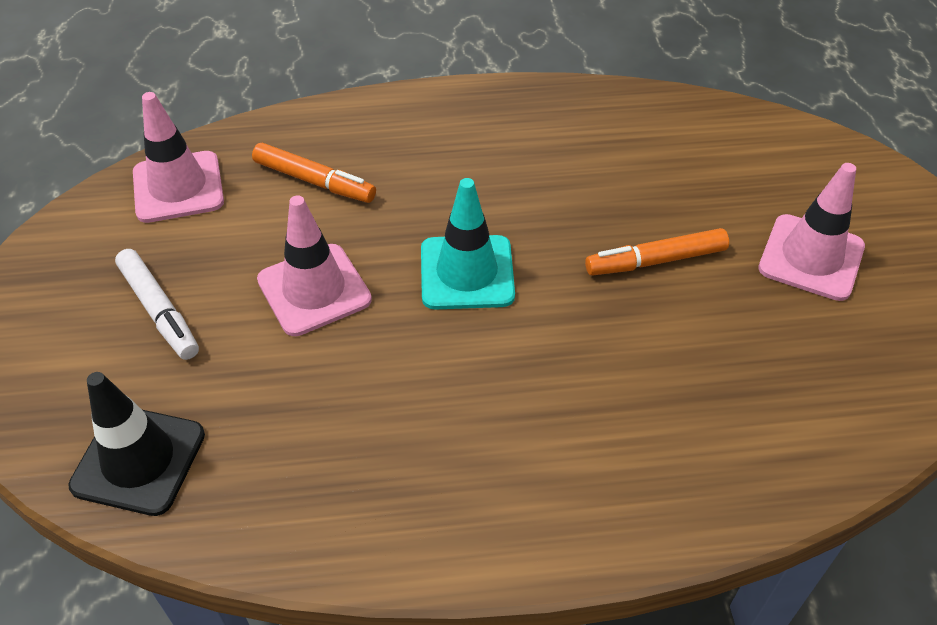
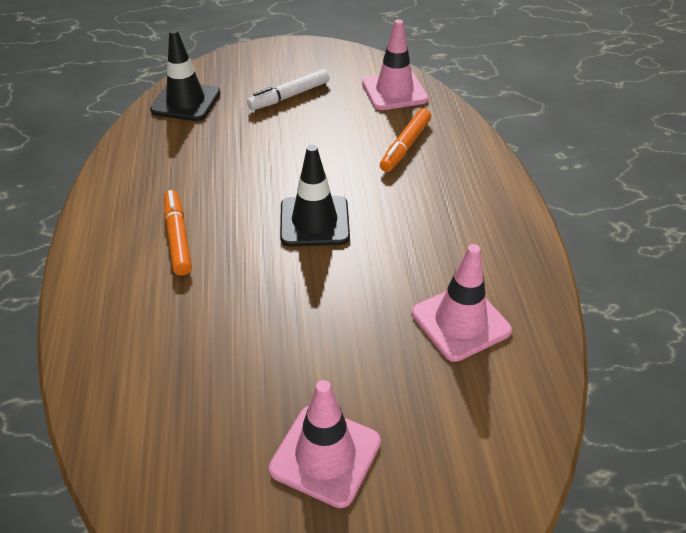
camera: 90 degrees right, 5 degrees down
(314, 290) = (302, 152): pink traffic cone -> pink traffic cone (460, 322)
(467, 272) = (314, 221): turquoise traffic cone -> black traffic cone
(655, 261) = (324, 333): orange marker -> orange marker (178, 237)

